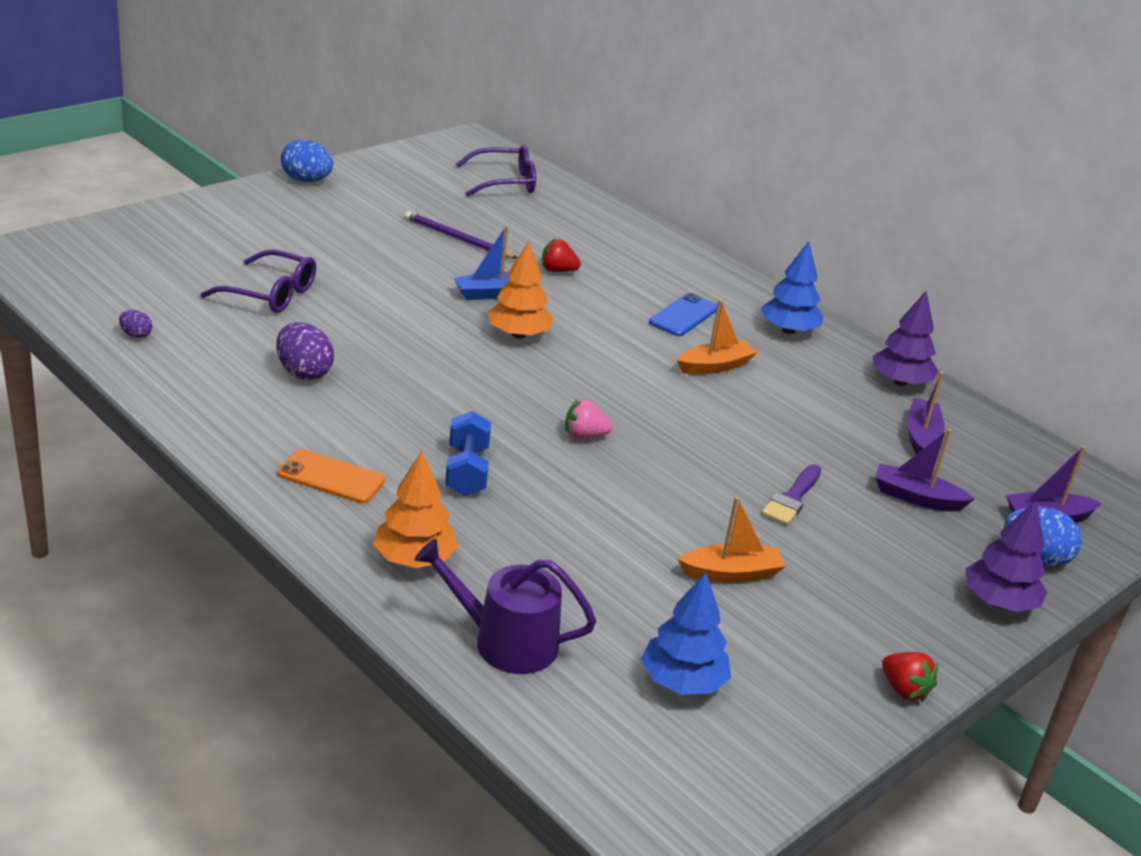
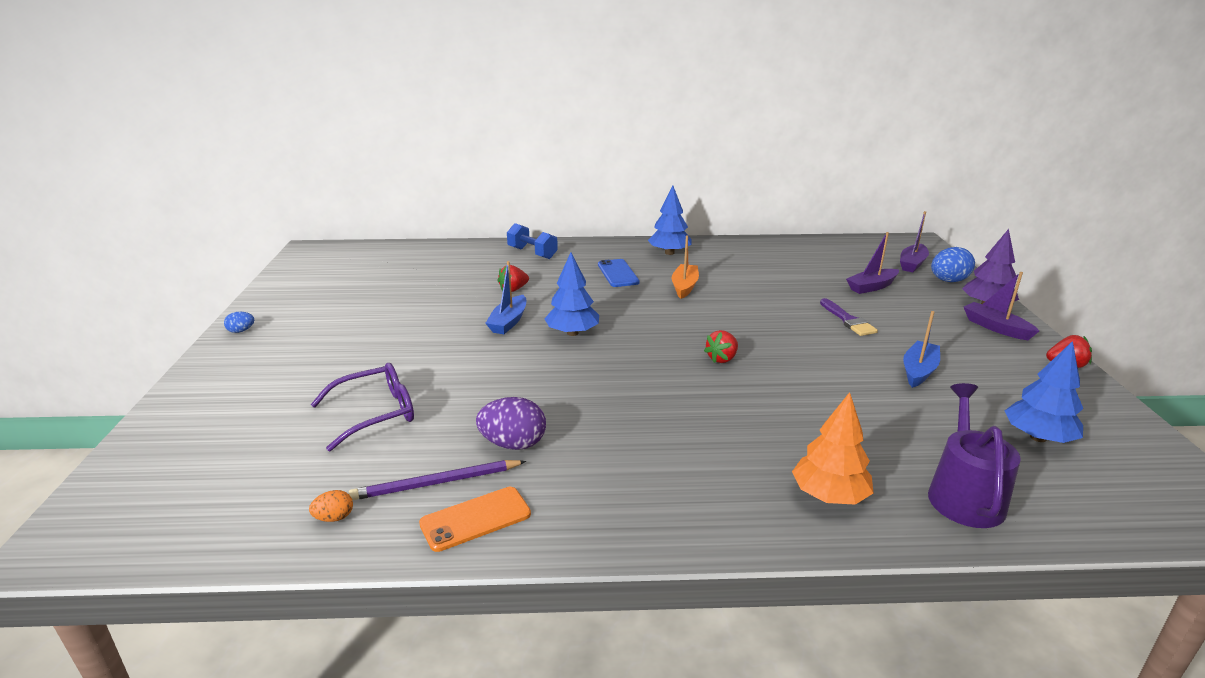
camera: 45 degrees left, 5 degrees down
(136, 335) = (334, 518): purple egg -> orange egg
(306, 180) = (241, 331): blue egg -> blue egg, size x0.52
(331, 477) = (681, 492): orange phone -> orange phone (475, 519)
(457, 238) = (421, 306): purple pencil -> purple pencil (436, 483)
(466, 471) = (726, 423): blue dumbbell -> blue dumbbell (532, 253)
(504, 182) = (379, 264): purple glasses -> none
(505, 642) = (963, 495): purple watering can -> purple watering can turned 135 degrees clockwise
(518, 334) = (572, 333): orange tree -> blue tree
(584, 436) = (722, 359): pink strawberry -> red strawberry
(731, 573) = (918, 371): orange boat -> blue boat
(900, 382) = (753, 247): purple tree -> none
(921, 436) = (811, 262): purple boat -> purple boat (996, 328)

